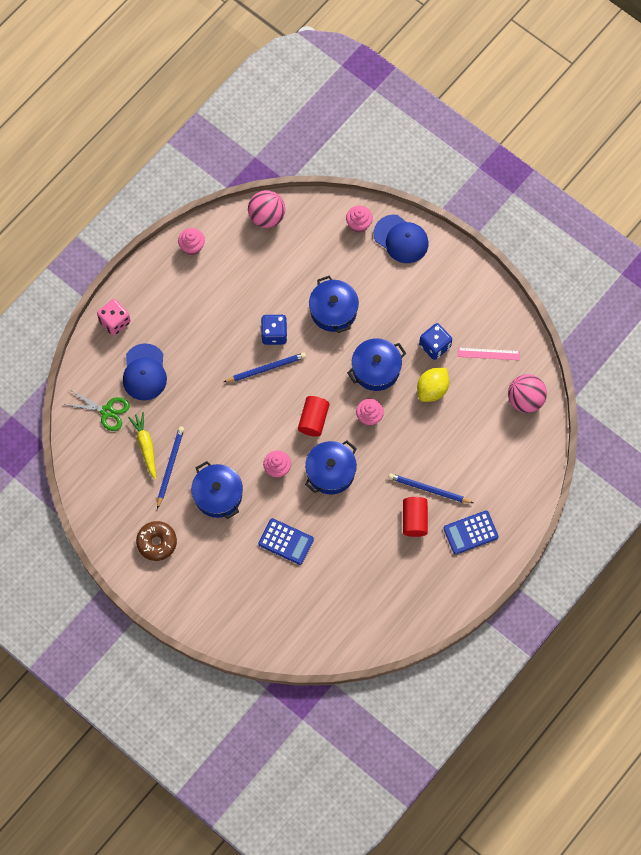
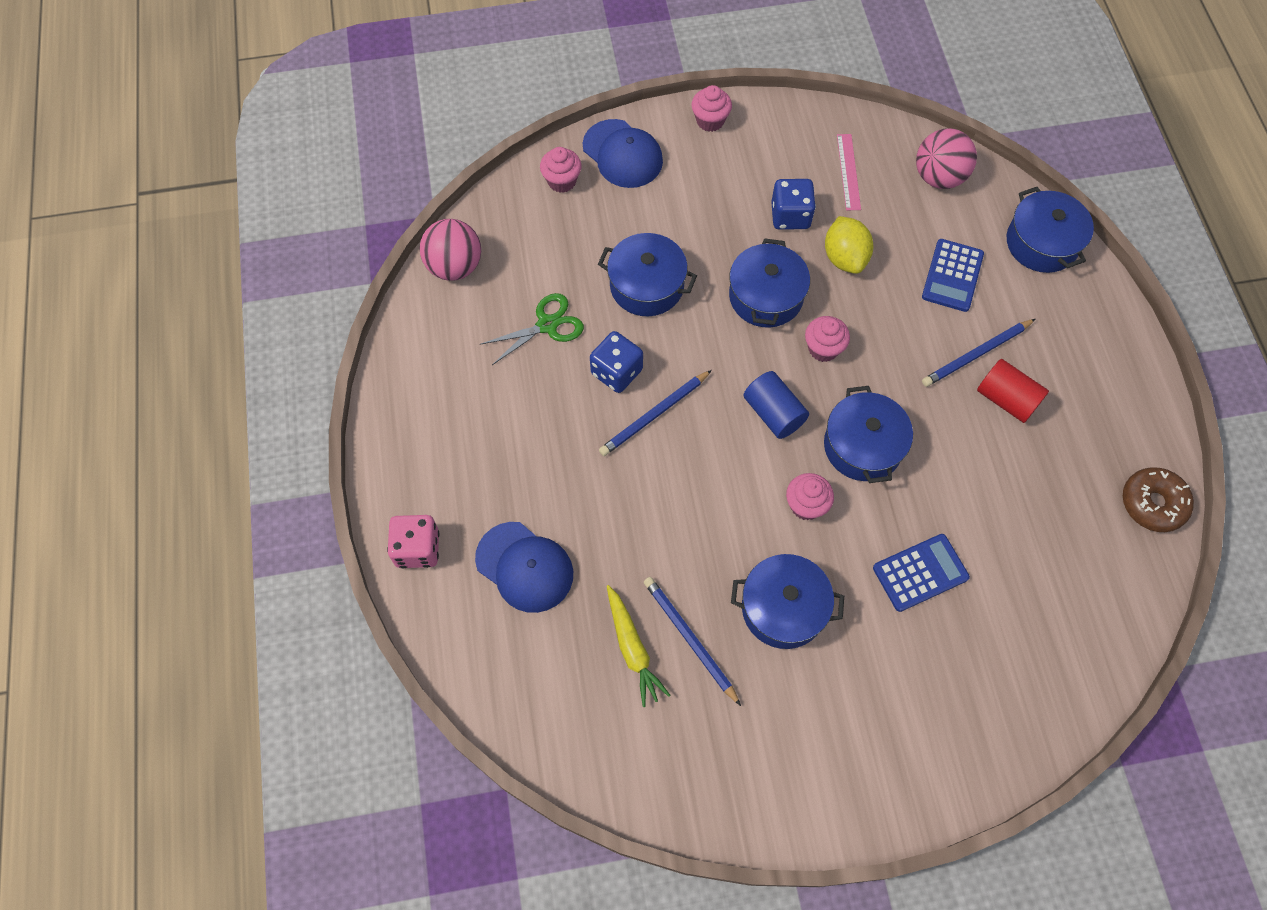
camera: 50 degrees left, 5 degrees down
(107, 411) = (536, 661): green scissors -> green scissors (547, 325)
(145, 446) = (632, 649): yellow carrot -> yellow carrot turned 135 degrees counterclockwise
(157, 542) = (789, 746): brown donut -> brown donut (1152, 503)
(192, 246) = (409, 376): pink cupcake -> pink cupcake (710, 121)
(266, 368) = (654, 415): blue pencil -> blue pencil turned 150 degrees counterclockwise
(313, 420) = (773, 413): red cylinder -> blue cylinder
(401, 239) = (622, 154): blue cap -> blue cap turned 60 degrees clockwise
(470, 532) = (1071, 351): blue calculator -> blue calculator (952, 276)
(488, 354) = (848, 171): pink ruler -> pink ruler turned 45 degrees counterclockwise
(527, 477) = (1041, 243): none -> blue pot

